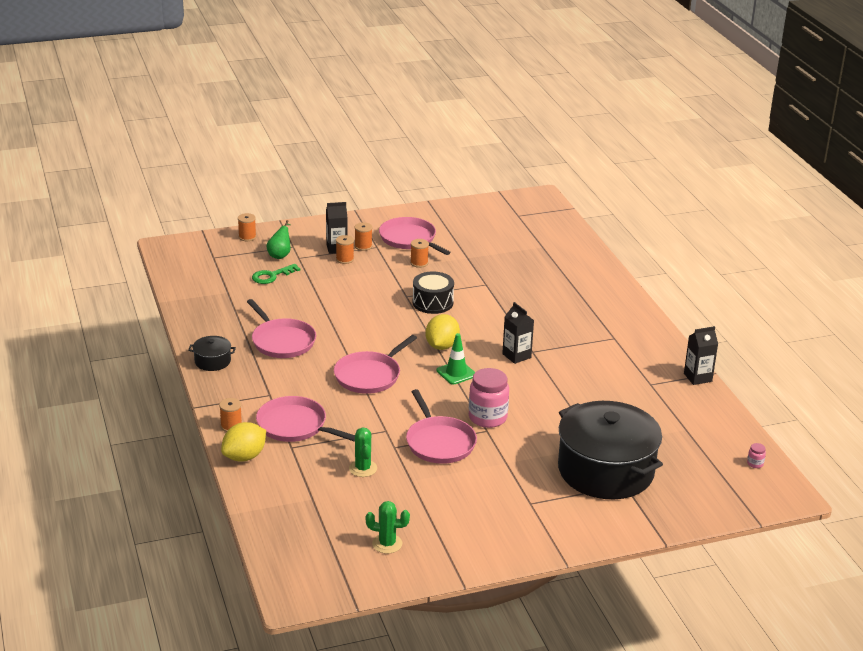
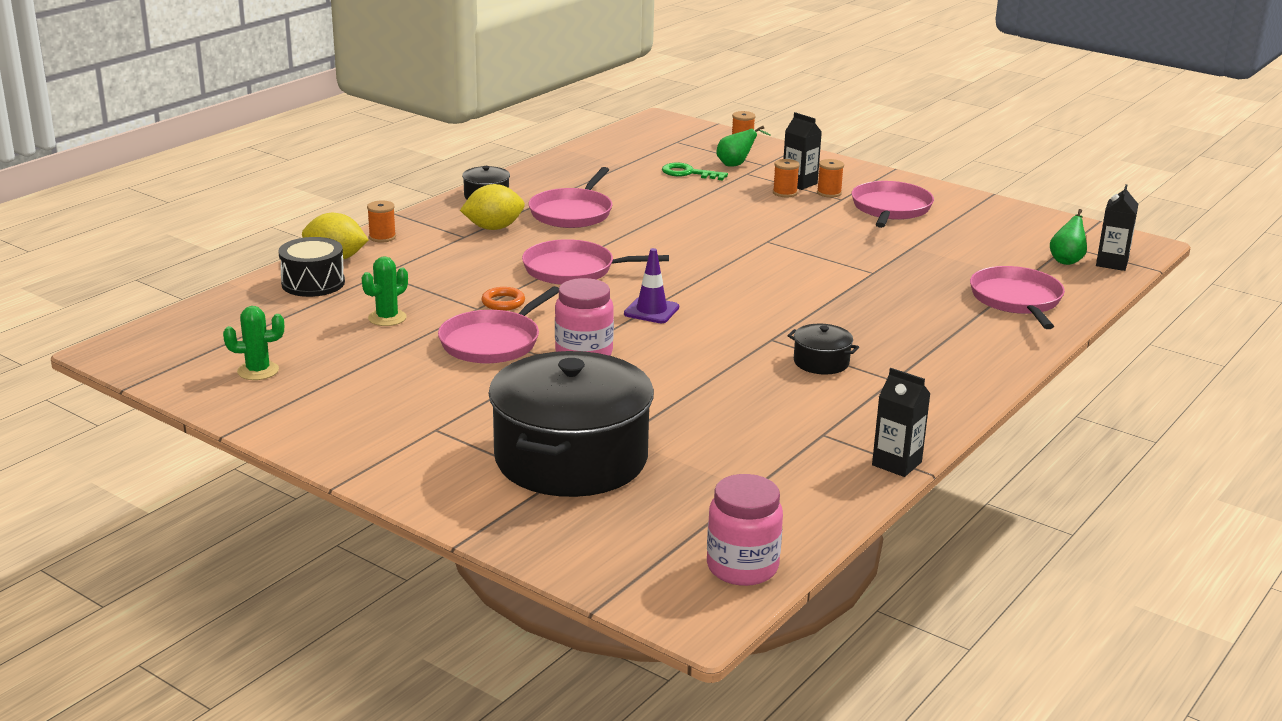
camera: 55 degrees right, 5 degrees down
(295, 426) = (423, 264): pink pan -> pink pan (1017, 300)
(387, 544) = (258, 371): green cactus -> green cactus turned 75 degrees counterclockwise
(388, 418) = (503, 302): none -> orange ring
(419, 263) = (849, 227): orange spool -> none
(432, 302) = (778, 257): black drum -> black drum (313, 283)
(442, 346) = (695, 287): yellow lemon -> yellow lemon (493, 228)
(456, 373) = (651, 311): green traffic cone -> purple traffic cone
(516, 356) = (745, 333): black carton -> black carton (1112, 263)
(534, 224) = (1067, 260): none -> green pear
(574, 349) = (821, 362): none -> black pot
(755, 464) = (742, 567): pink jar -> pink jar, size x2.44

